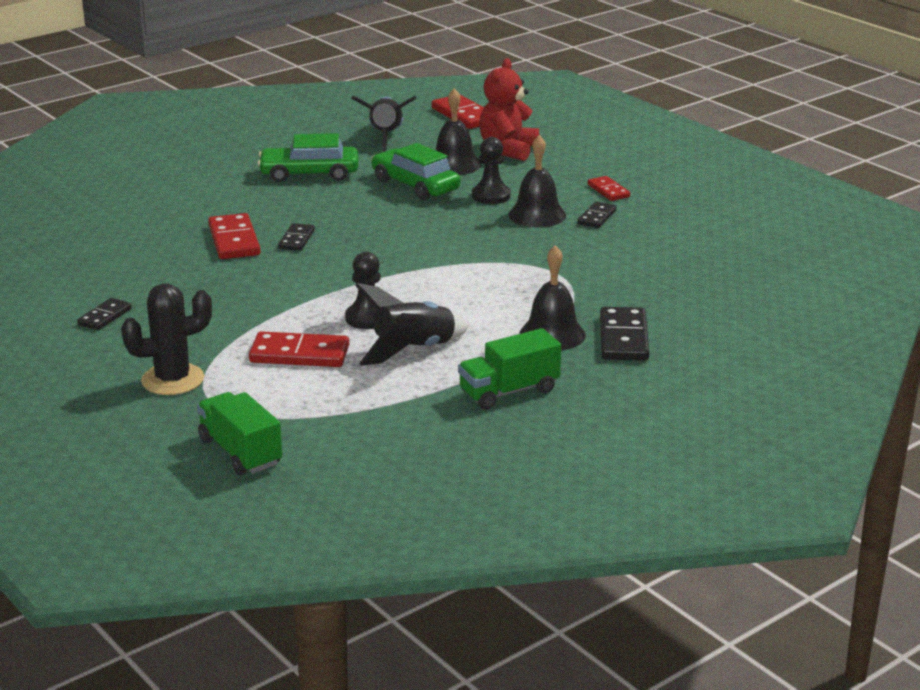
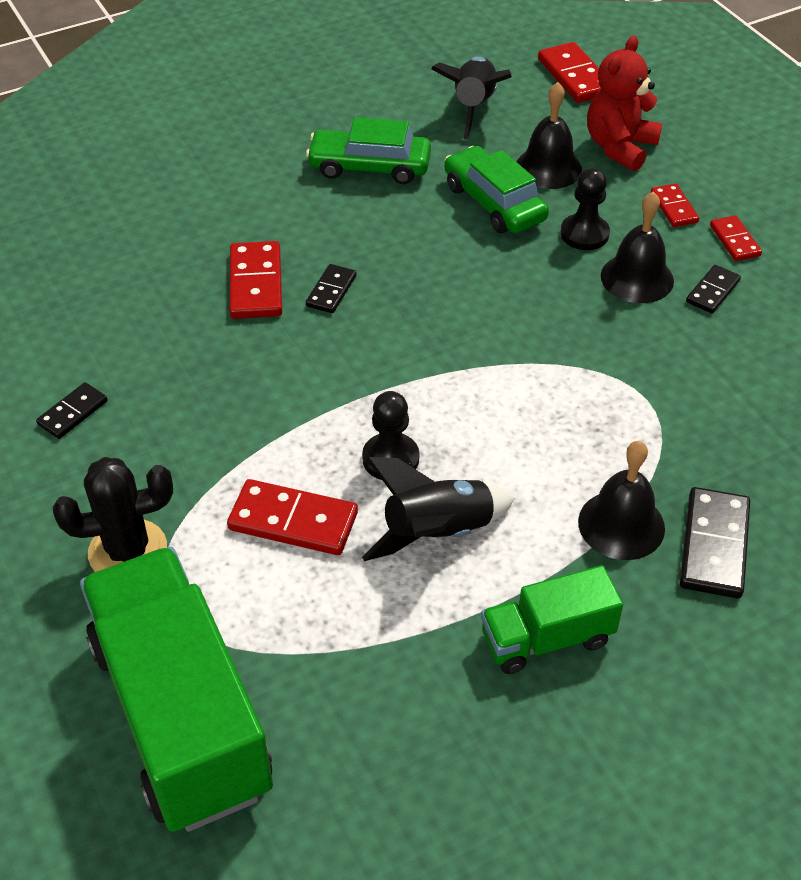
camera: 10 degrees right, 20 degrees up
(240, 452) = (181, 715): green truck -> green truck, size x1.97
(558, 178) = (674, 208): none -> red domino

